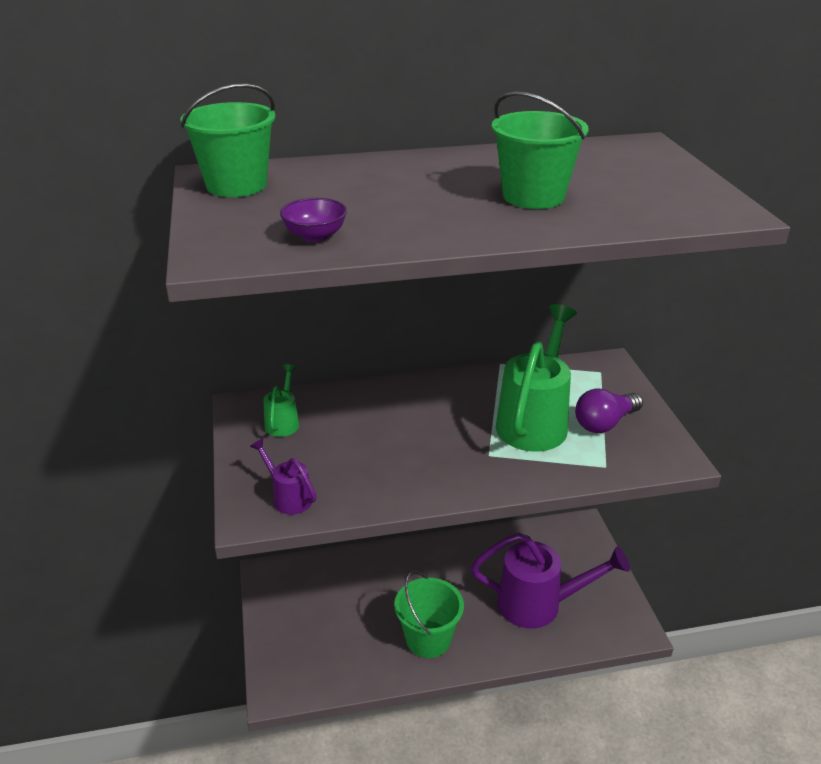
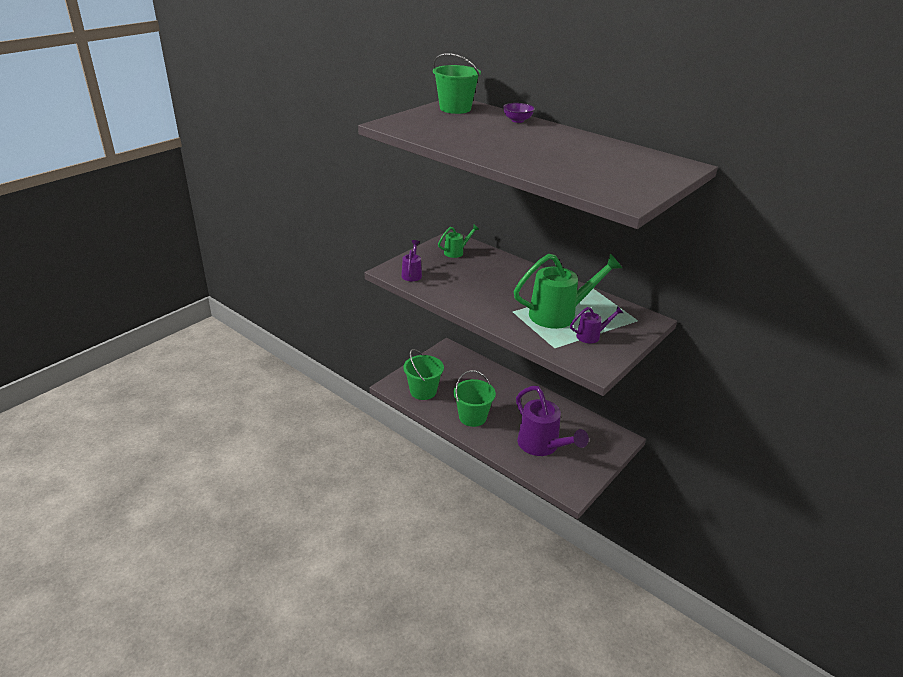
camera: 50 degrees right, 0 degrees up
(315, 236) = (434, 132): purple bowl -> purple bowl (517, 120)
(533, 196) = (555, 157): green bucket -> green bucket (423, 391)
(605, 423) = (591, 336): purple light bulb -> purple watering can

